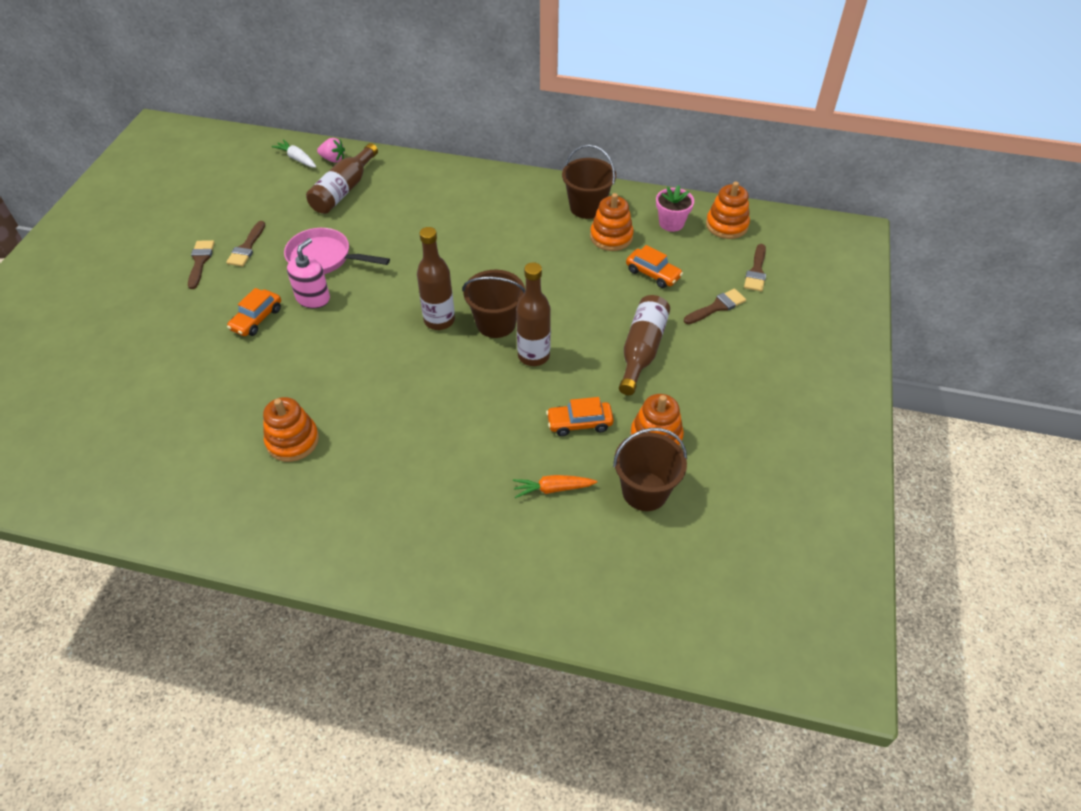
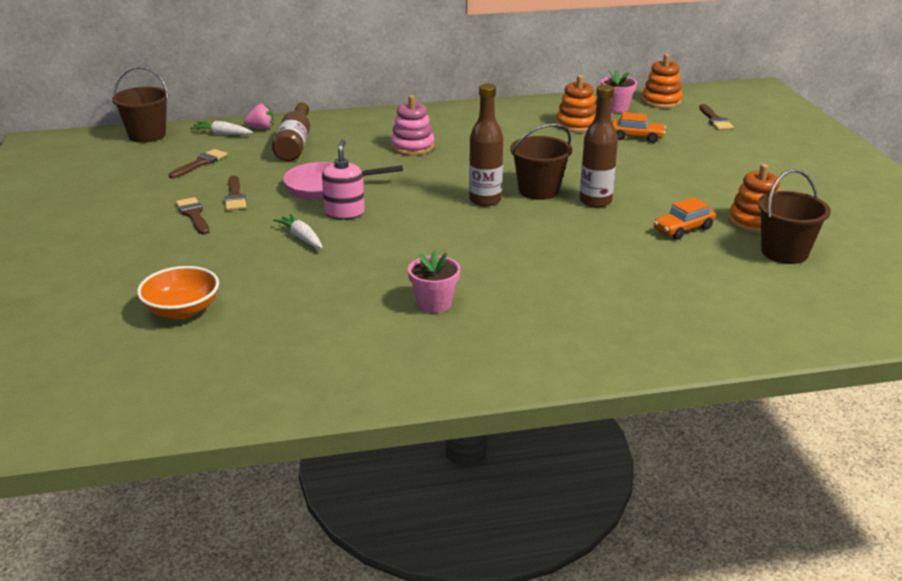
camera: 25 degrees left, 20 degrees down
(112, 376) = (182, 310): none -> orange bowl
(257, 319) = (301, 237): orange car -> white carrot
(292, 440) = (434, 303): orange stacking toy -> pink flower pot
(437, 224) = (412, 147): none -> pink stacking toy
(552, 489) = (709, 271): orange carrot -> none
(587, 207) = (535, 113): brown bucket -> brown bucket (147, 135)
(641, 350) = (681, 178): brown bottle -> none
(717, 307) = (709, 143): brown brush -> brown brush (200, 163)

